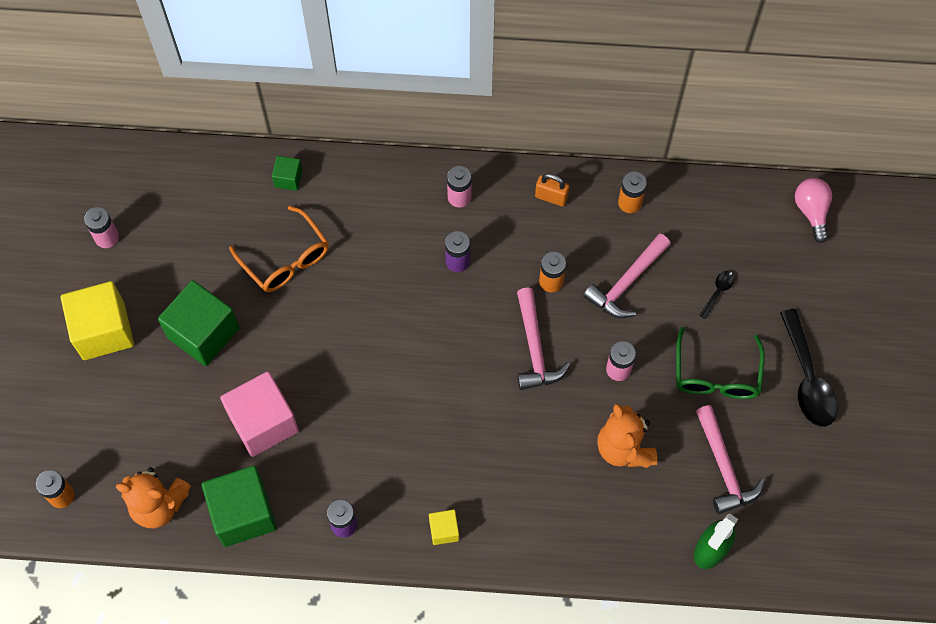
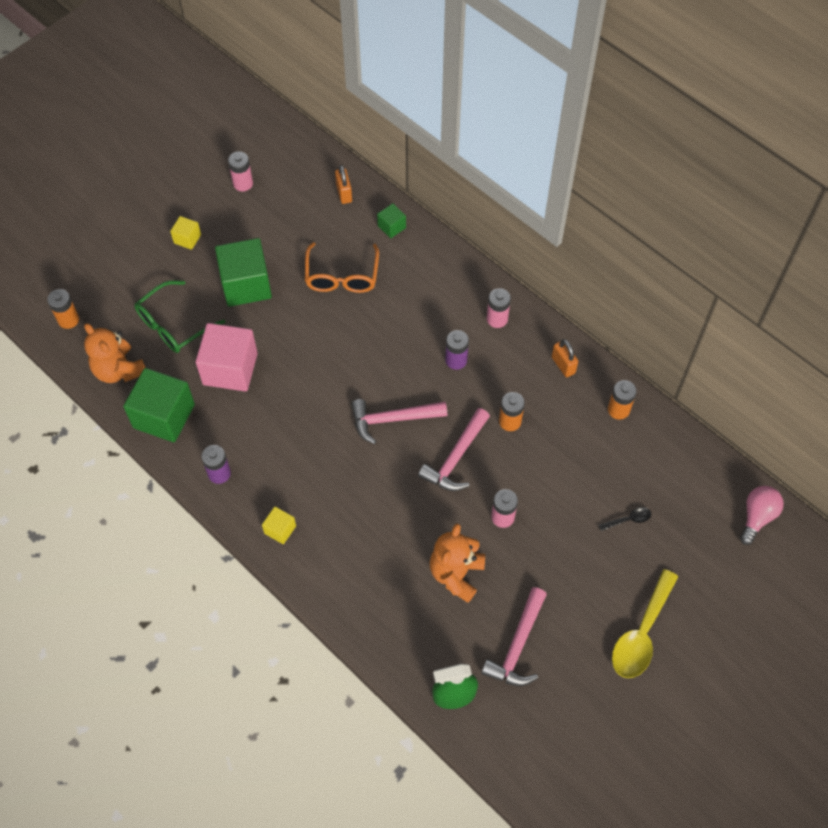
camera: 40 degrees right, 5 degrees down
(103, 331) = (187, 239): yellow cube -> yellow cube, size x0.48
(214, 178) = (344, 193): none -> orange padlock
(626, 283) = (564, 463): pink hammer -> pink hammer (392, 419)
(716, 375) = (572, 577): green glasses -> green glasses (173, 325)
(807, 379) = (641, 633): black spoon -> yellow spoon

